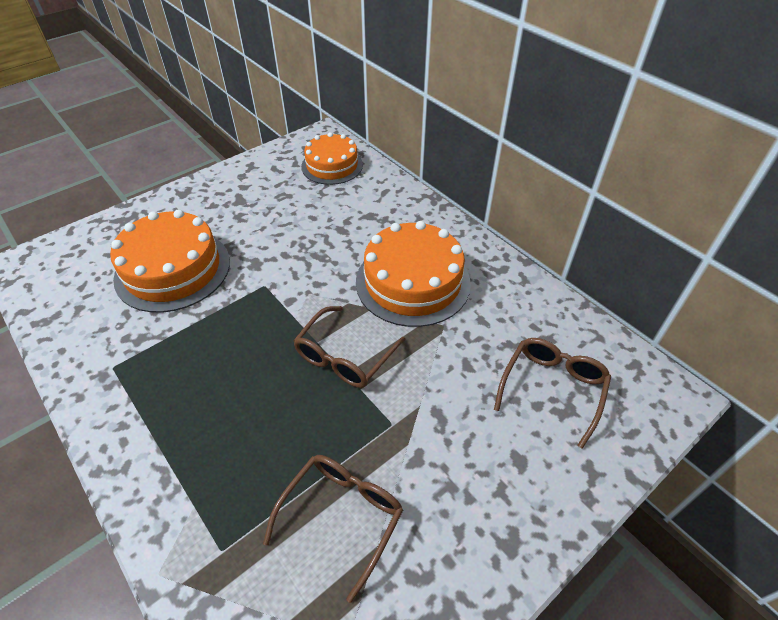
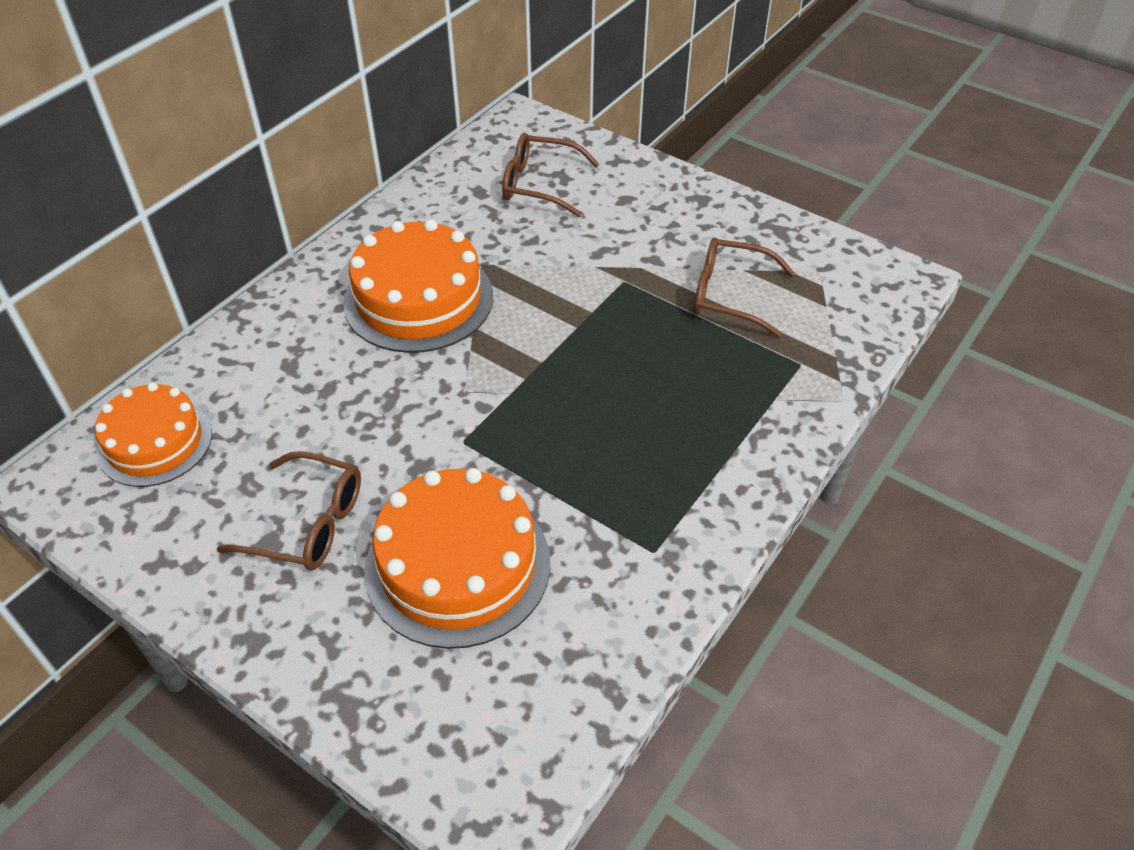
camera: 105 degrees left, 0 degrees up
(344, 356) = (554, 333): brown glasses -> brown glasses (308, 523)

